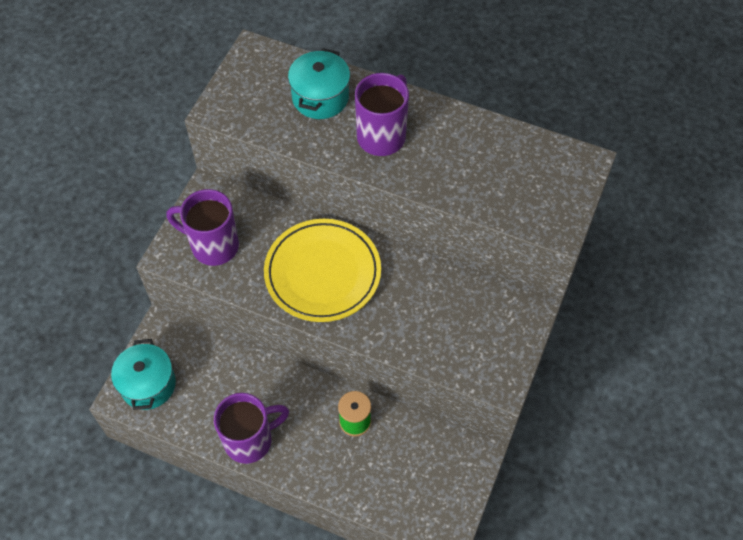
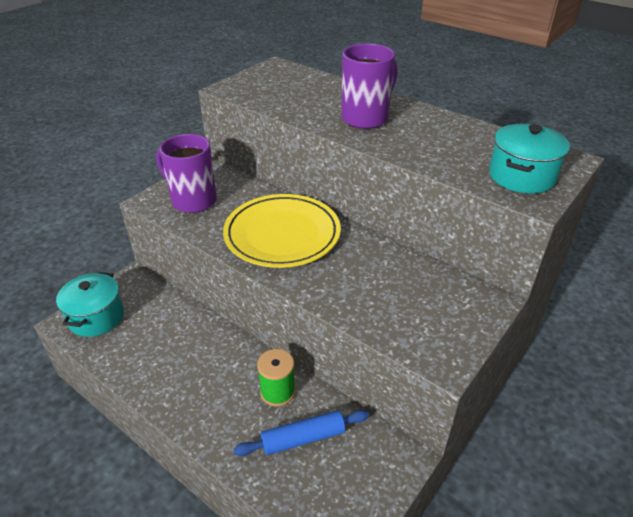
camera: 15 degrees right, 20 degrees down
(250, 440) = (164, 385): purple mug -> none
(320, 97) = (319, 92): turquoise pot -> turquoise pot (521, 176)
(391, 459) = (303, 438): none -> blue rolling pin

